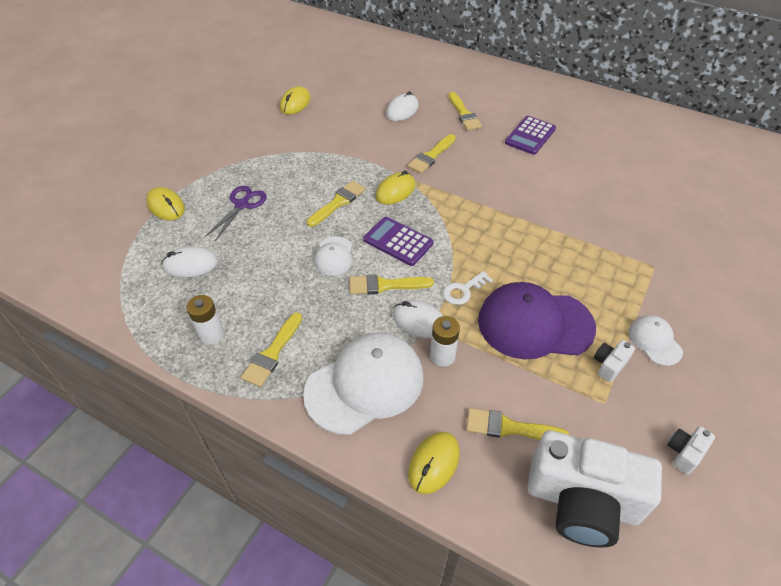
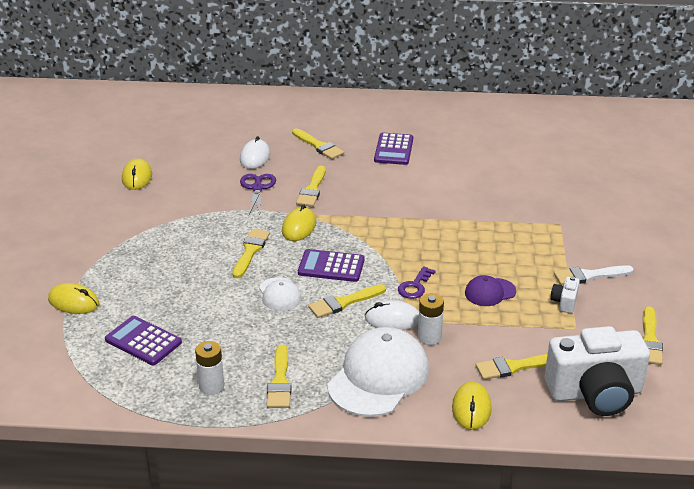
camera: 25 degrees left, 15 degrees down
(190, 265) = (143, 341): white mouse -> purple calculator
(242, 205) = (154, 279): purple scissors -> purple scissors (257, 188)
(463, 290) = (415, 286): white key -> purple key
(535, 324) = (490, 292): purple cap -> purple cap, size x0.49
(654, 341) = (589, 276): white cap -> white brush
(684, 453) = (649, 340): white camera -> yellow brush

